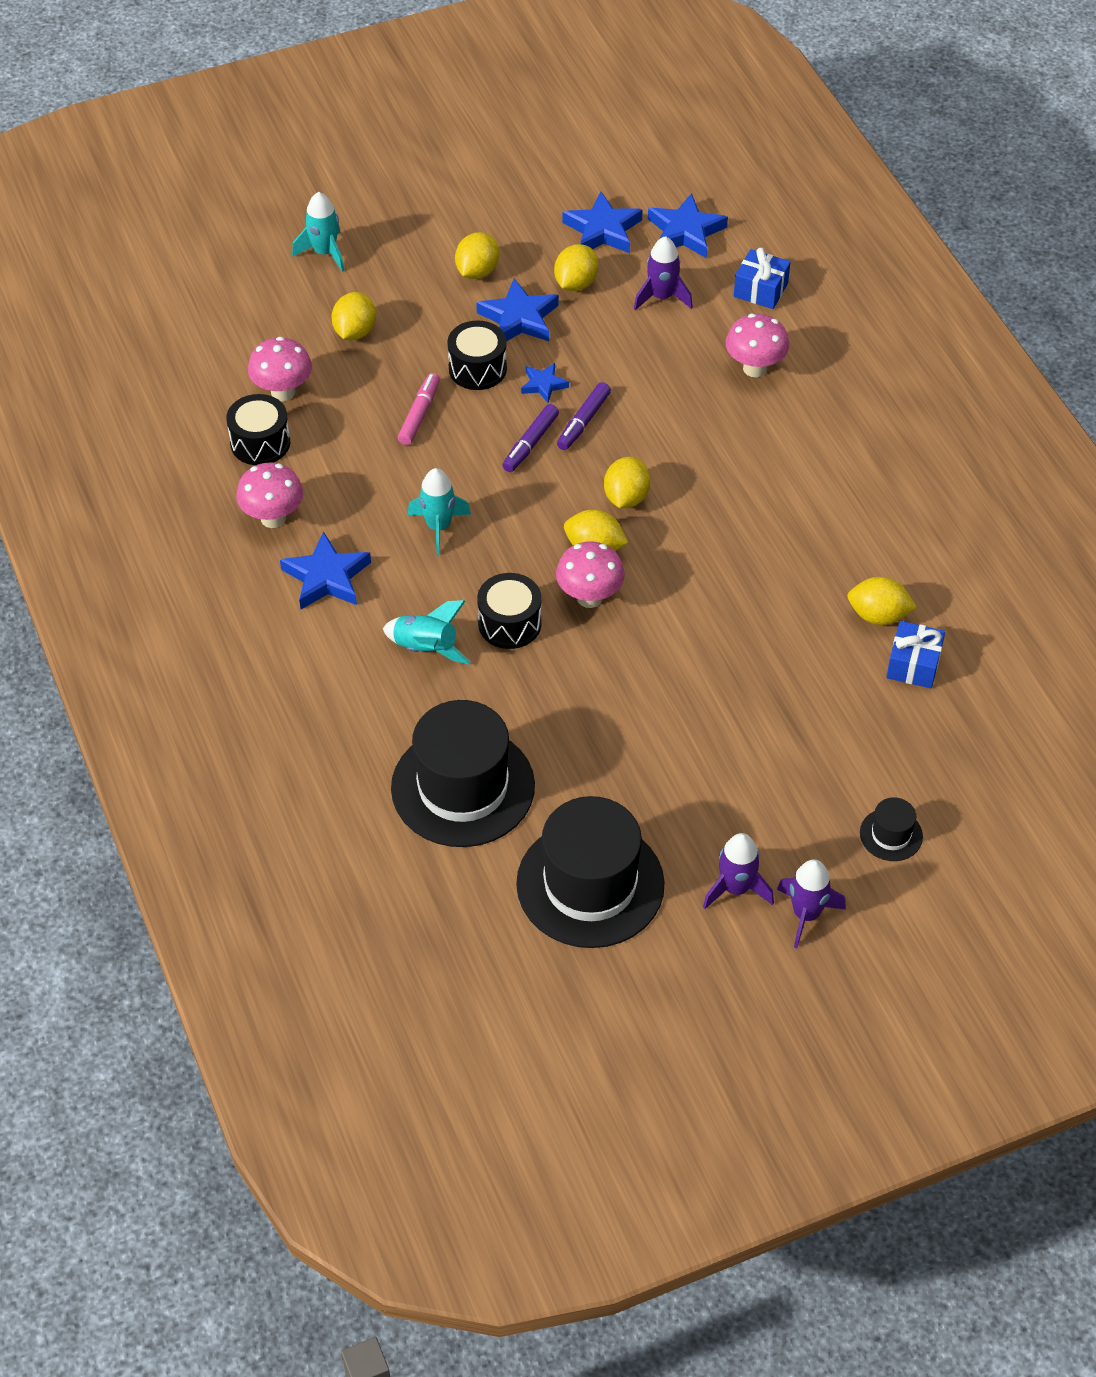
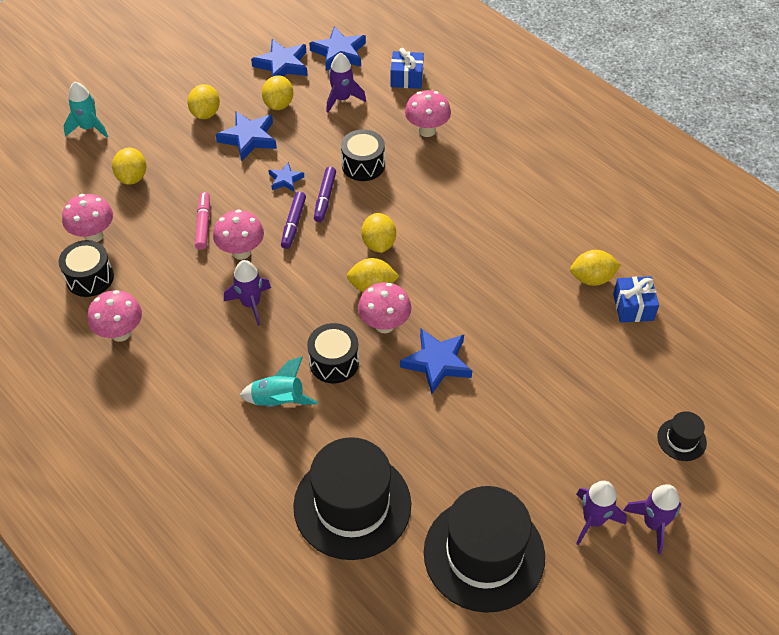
camera: 20 degrees left, 0 degrees up
(326, 577) = (180, 367): blue star -> blue star (437, 363)
(438, 527) = (251, 304): turquoise rocket -> purple rocket
(452, 461) = (241, 252): none -> pink mushroom
(477, 368) = (233, 180): black drum -> black drum (363, 165)

